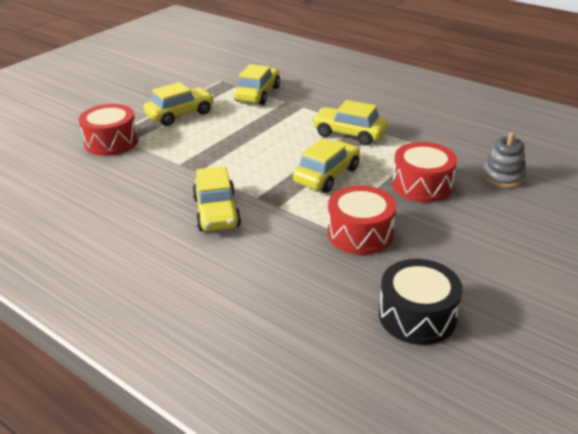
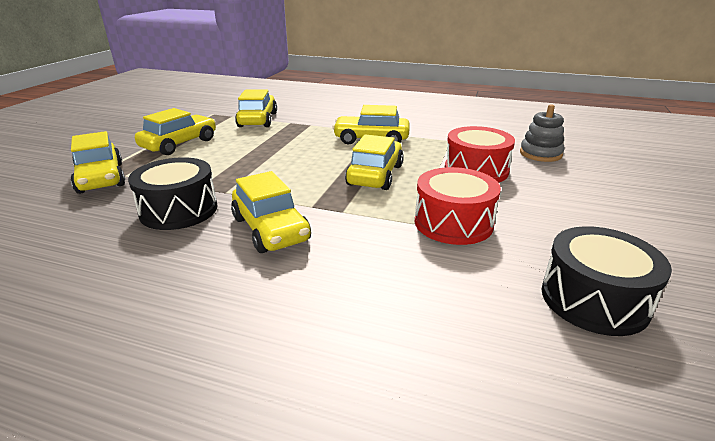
camera: 20 degrees left, 5 degrees down
(111, 142) = (101, 178): red drum -> yellow car
(158, 183) = (179, 210): none -> black drum

